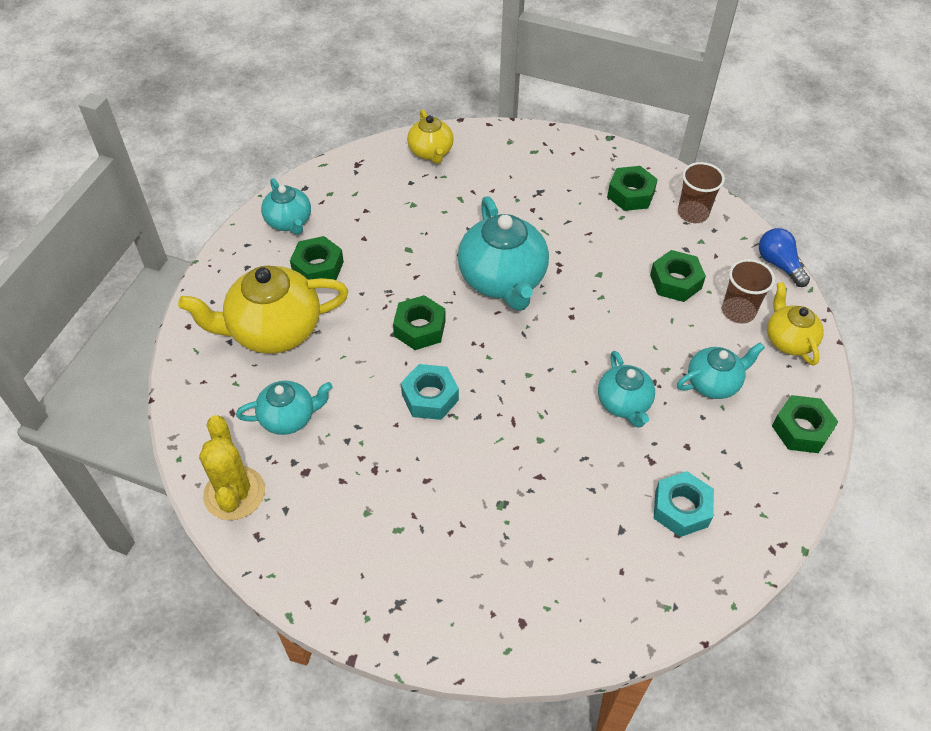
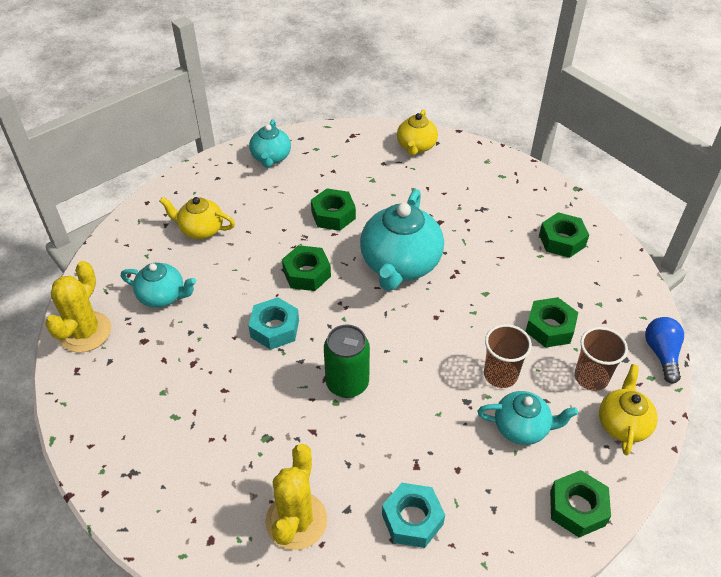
camera: 30 degrees right, 5 degrees down
(274, 330) = (201, 229): yellow teapot -> yellow teapot, size x0.57
(318, 267) = (266, 198): green nut -> green nut (333, 215)
(537, 417) = (347, 383): none -> green can
(585, 563) = (296, 521): none -> yellow cactus
(624, 403) = (428, 407): turquoise teapot -> none
(693, 213) = (608, 278): brown cup -> brown cup (500, 375)

